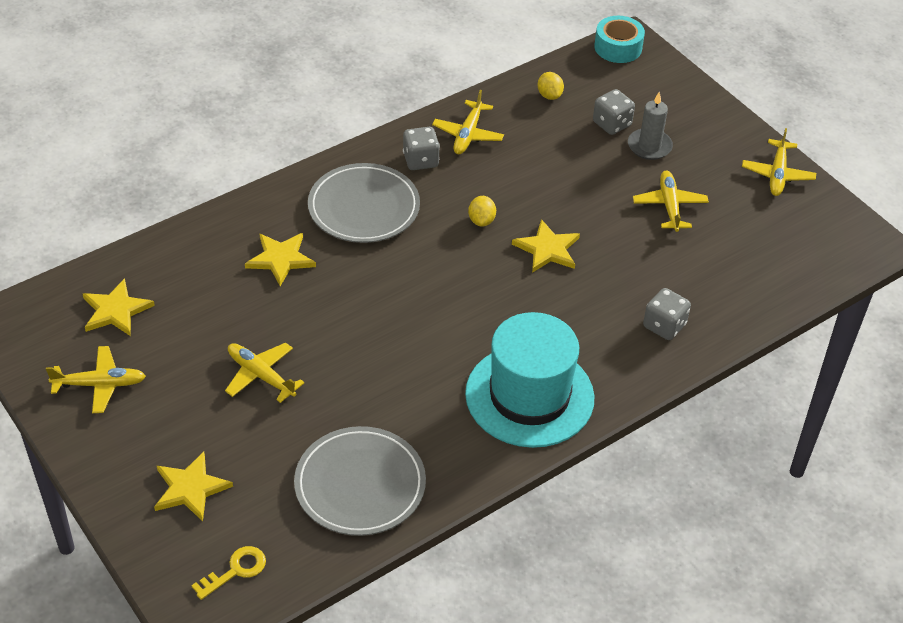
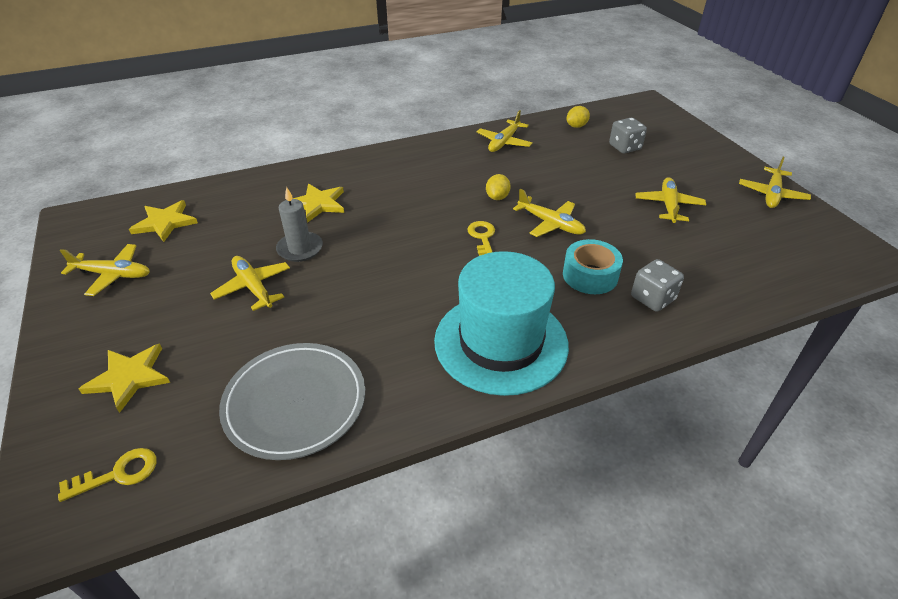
camera: 15 degrees right, 5 degrees down
(364, 207) = (402, 178): grey plate -> none
(420, 160) = (460, 154): grey dice -> none
(480, 278) = (482, 238): none -> yellow key
(547, 249) = (550, 224): yellow star -> yellow plane
(549, 95) = (576, 126): yellow lemon -> yellow lemon turned 60 degrees clockwise
(618, 47) = (637, 104): turquoise tape -> turquoise tape (590, 275)
(649, 146) = (655, 164): grey candle -> grey candle (300, 249)

